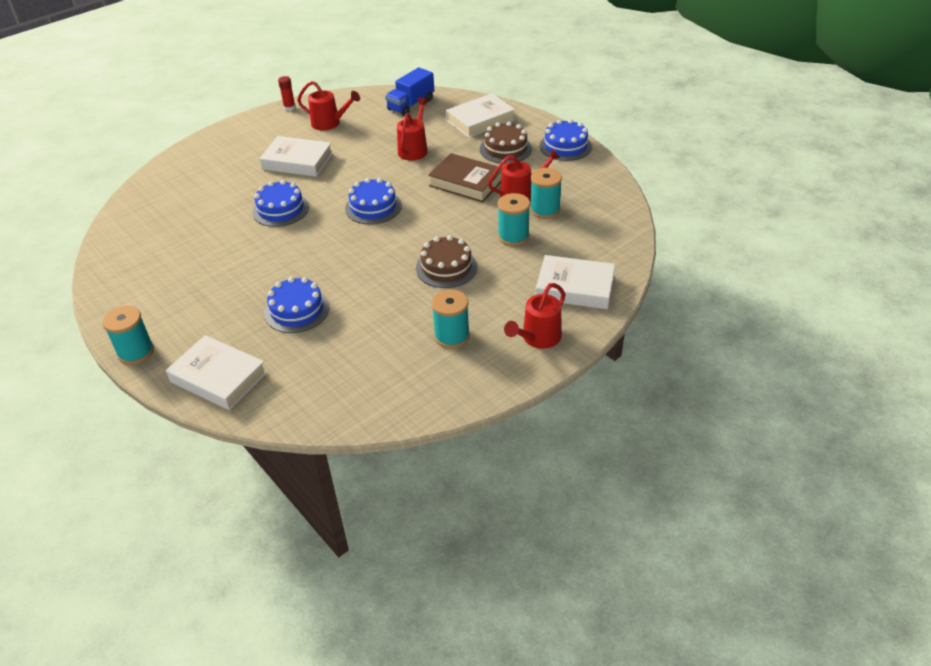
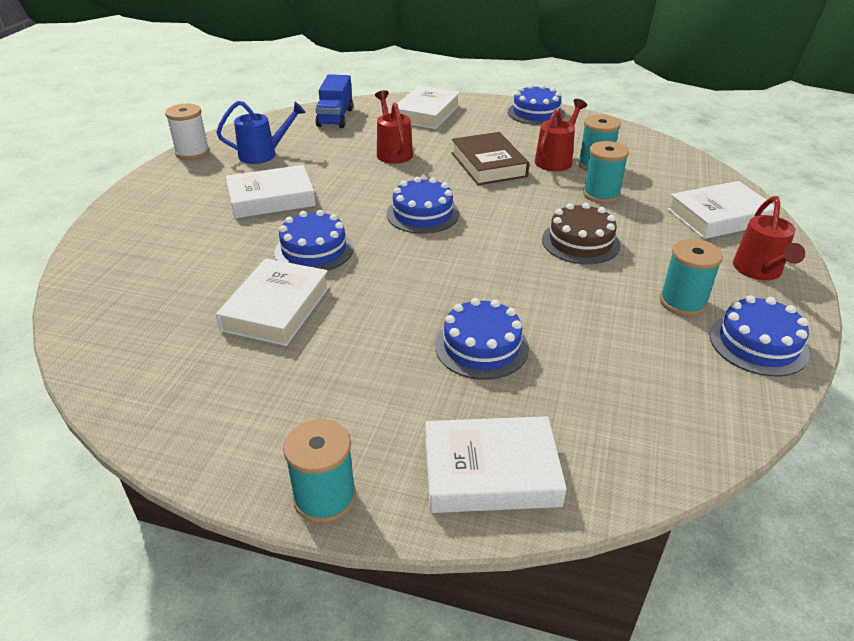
camera: 35 degrees left, 5 degrees down
(221, 240) = (276, 308): none -> white book
(289, 108) = (192, 153): red glue stick -> white spool
(330, 123) = (264, 154): red watering can -> blue watering can
(458, 383) = (758, 344): none -> blue cake
(466, 182) = (488, 164): brown book -> brown book turned 75 degrees clockwise
(505, 149) = (484, 128): brown cake -> none

